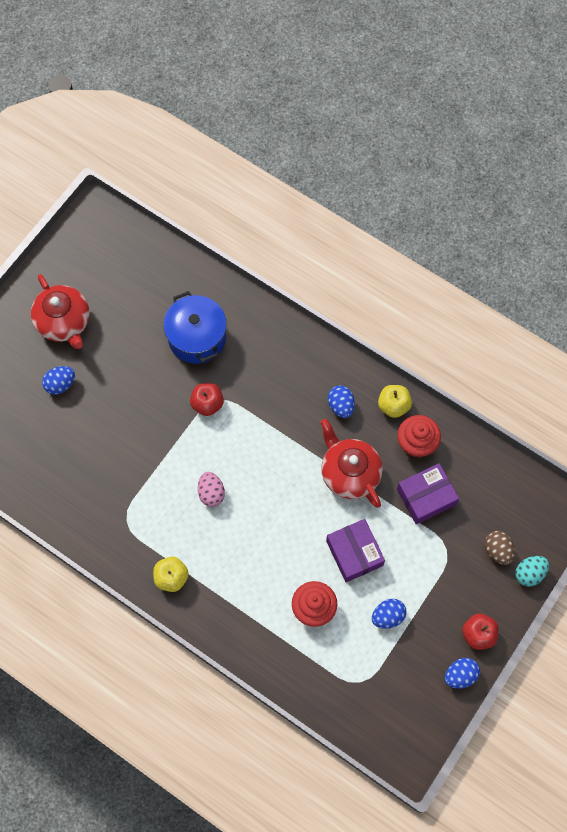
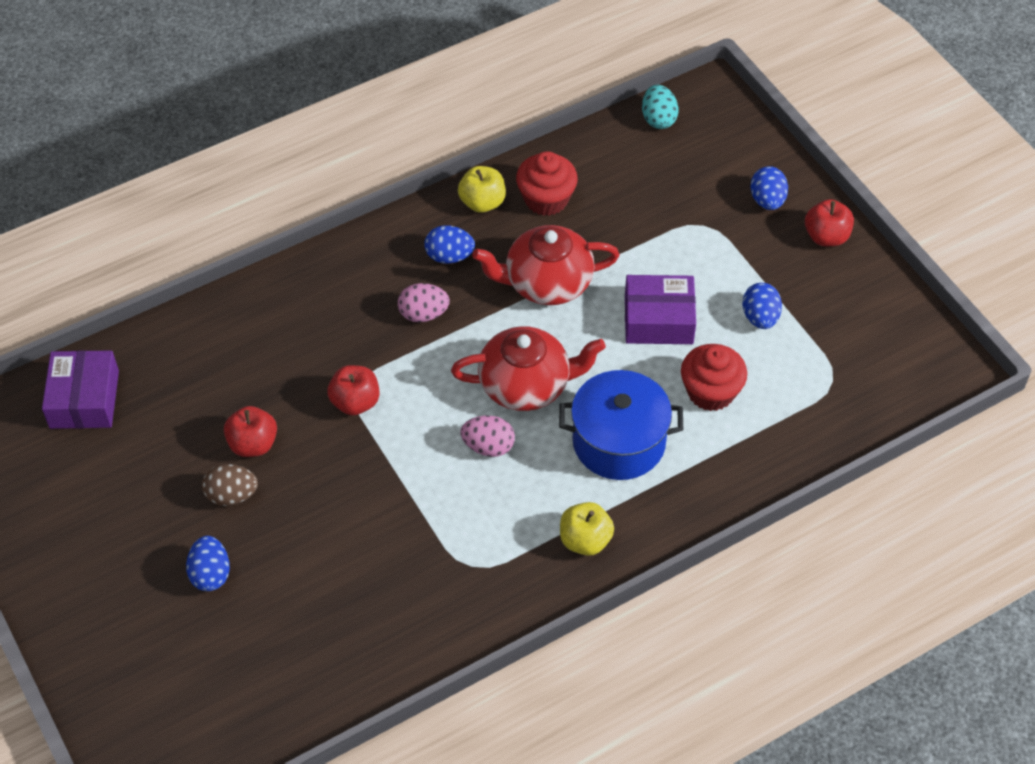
camera: 65 degrees left, 15 degrees down
(64, 322) = (115, 533): red teapot -> red teapot (526, 385)
(153, 363) = (253, 444): none -> red apple
(197, 337) = (249, 377): blue pot -> blue pot (619, 442)
(289, 411) = (423, 314): none -> pink egg
(426, 497) = (623, 218): purple box -> purple box (84, 399)
(460, 675) = (870, 274): blue egg -> blue egg (767, 200)
(497, 550) = (730, 176): brown egg -> brown egg (231, 495)
(529, 573) = (773, 158): turquoise egg -> turquoise egg (658, 119)

